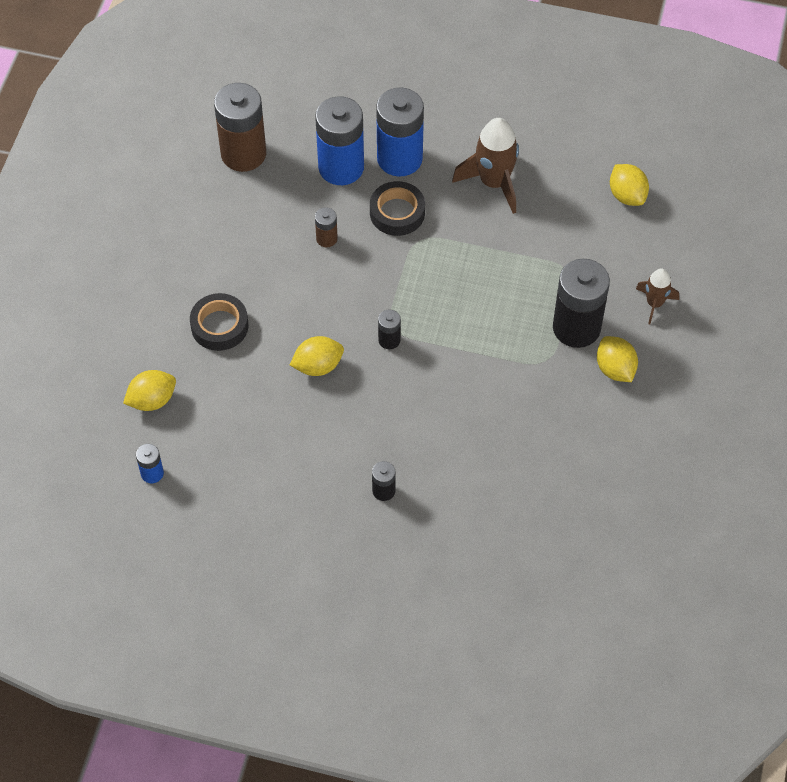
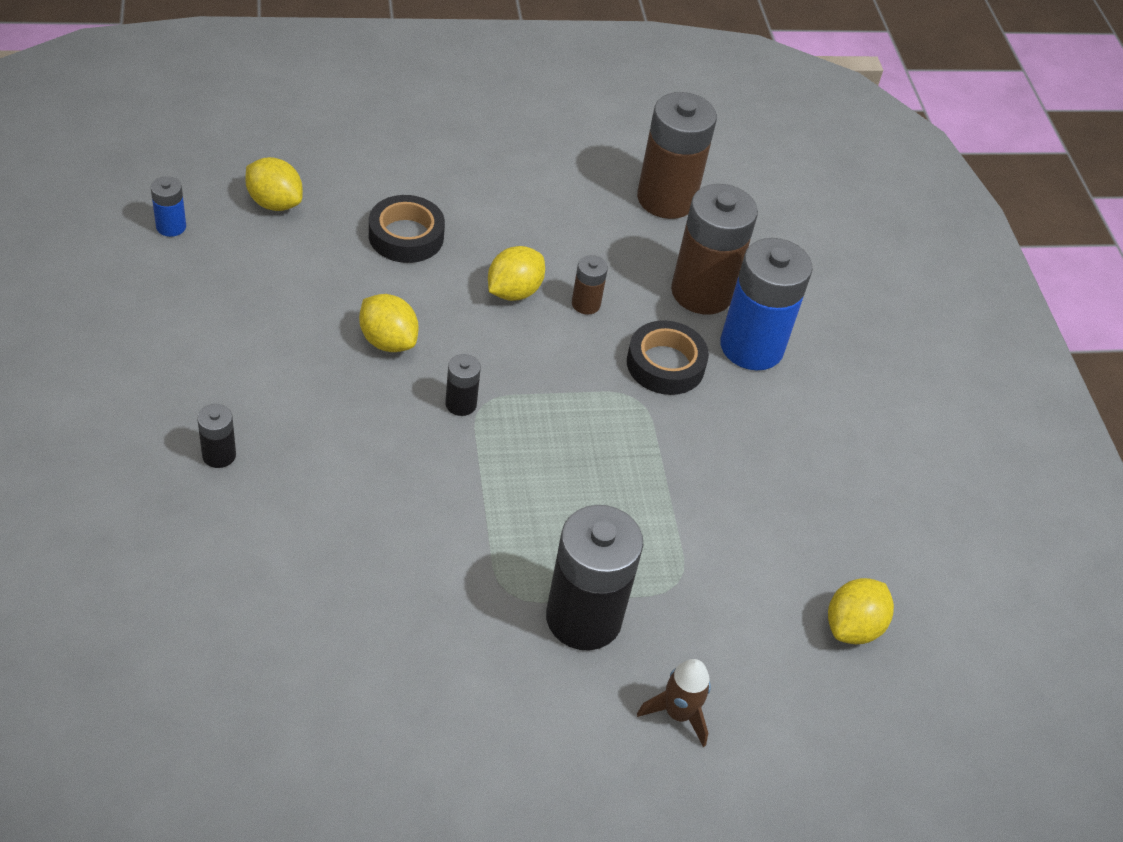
camera: 60 degrees right, 10 degrees down
(341, 167) = (702, 292): blue battery -> brown battery
(494, 182) = (776, 457): brown rocket -> none
(615, 369) = (533, 688): yellow lemon -> yellow lemon (514, 291)

